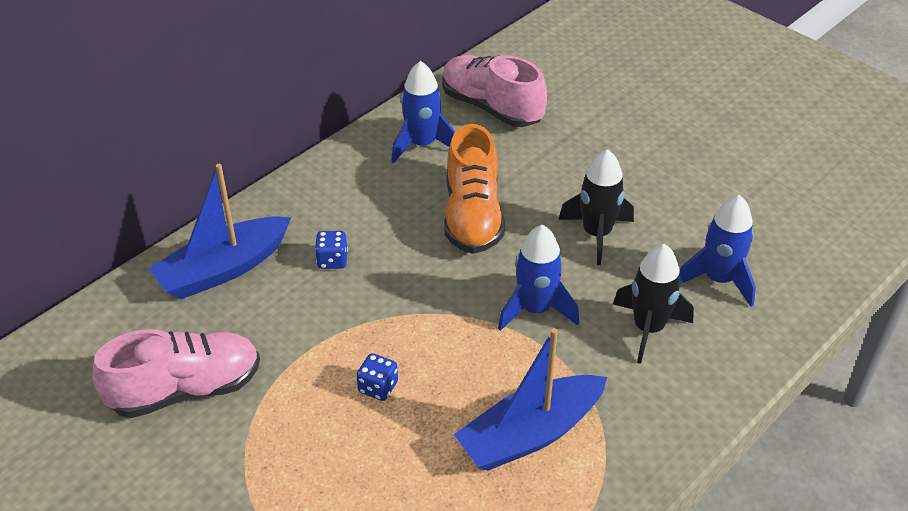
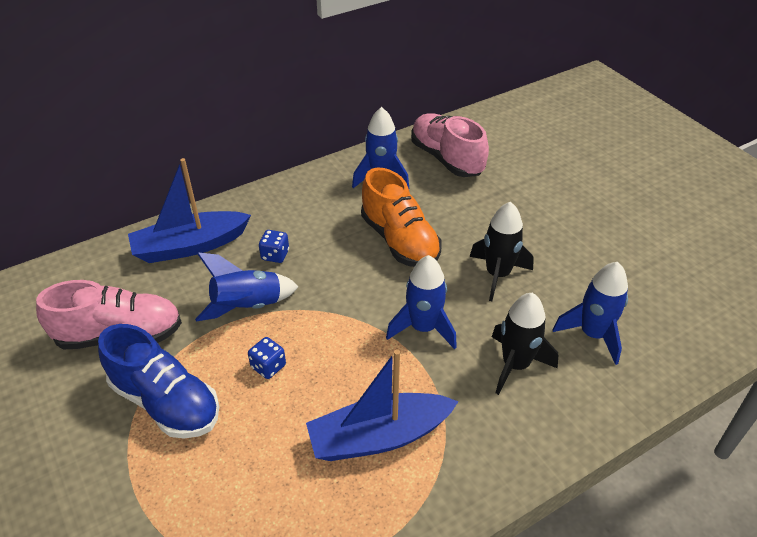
camera: 15 degrees right, 0 degrees up
(276, 451) = (166, 402): none -> blue shoe
(325, 326) = (248, 306): none -> blue rocket
(472, 216) = (399, 241): orange shoe -> orange shoe turned 45 degrees counterclockwise

